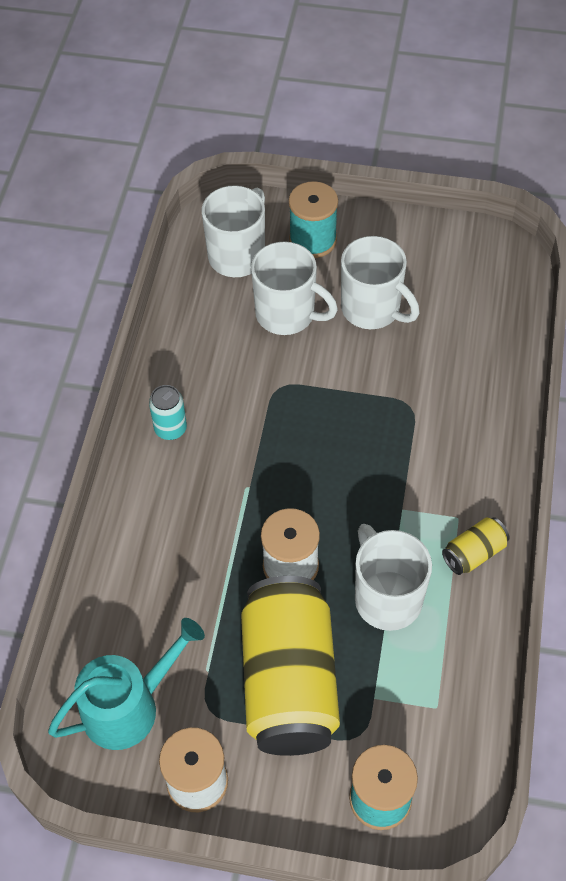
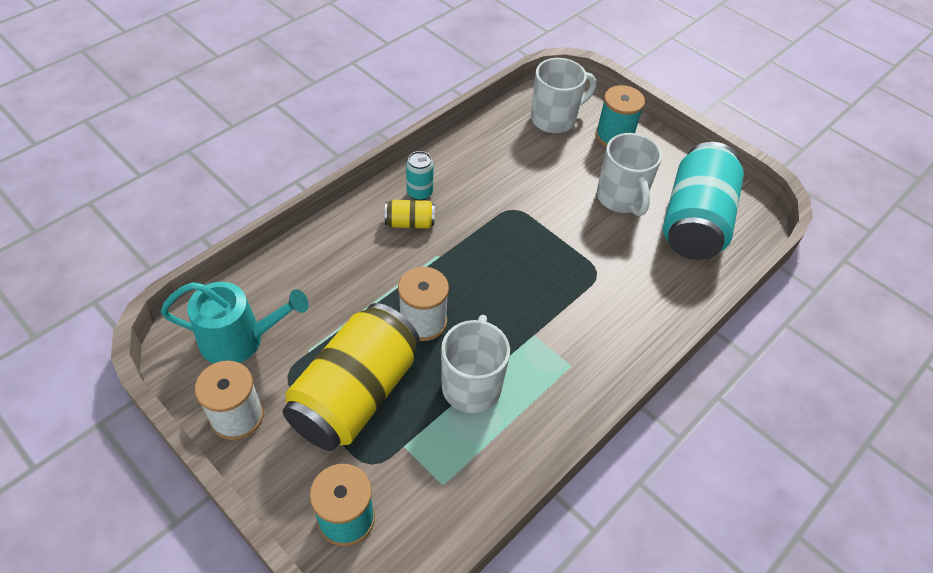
camera: 30 degrees right, 5 degrees down
(287, 314) = (557, 169): white mug -> none
(457, 292) = (694, 221): none -> turquoise can
(474, 553) = (562, 397): yellow can -> yellow can (410, 223)

